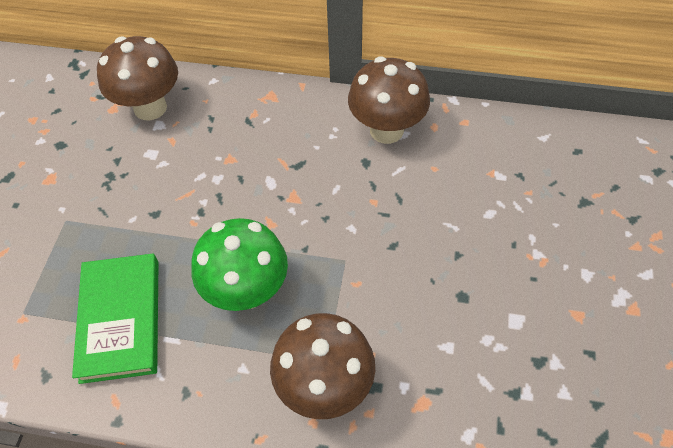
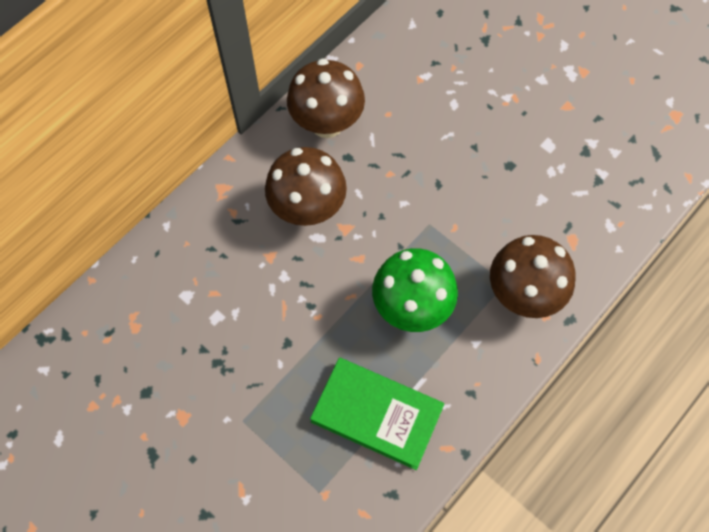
camera: 60 degrees left, 10 degrees up
(150, 107) = (159, 293): brown mushroom -> brown mushroom (308, 209)

